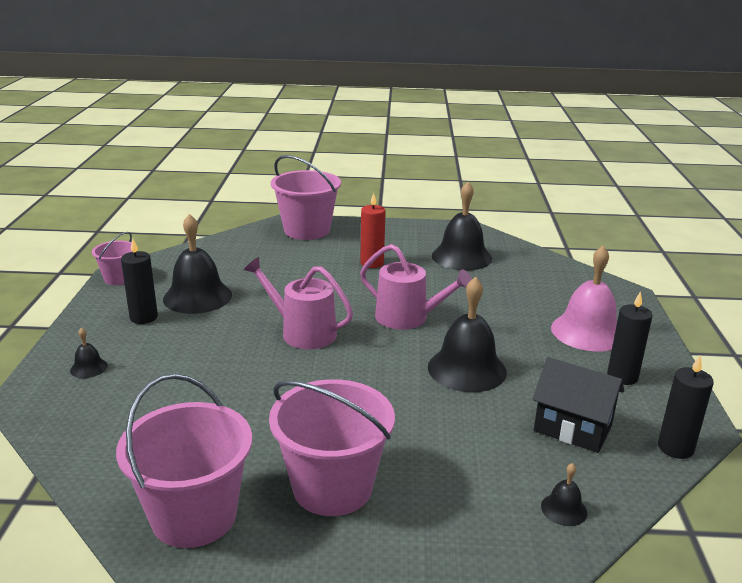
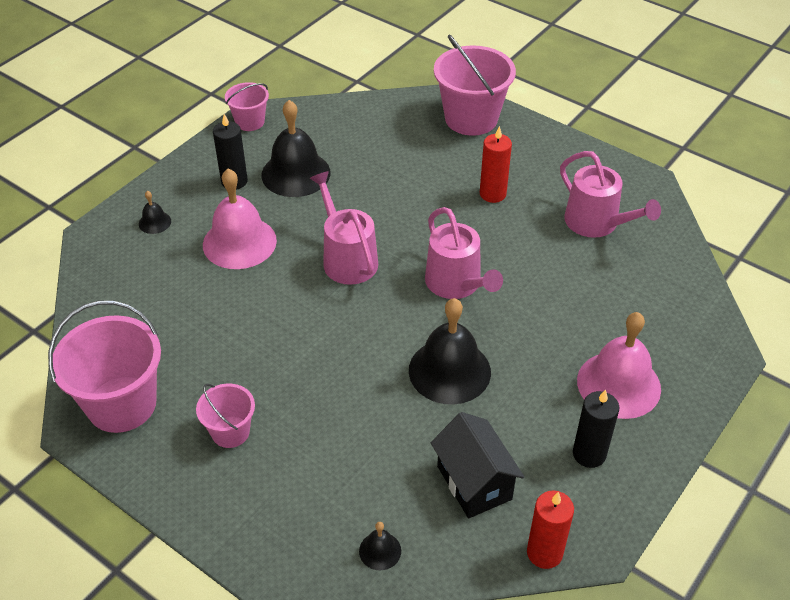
camera: 35 degrees right, 20 degrees up
(192, 354) = (239, 242): none -> pink bell
(332, 487) = (230, 432): pink bucket -> pink bucket, size x0.54
(461, 257) = (596, 223): black bell -> pink watering can
(675, 448) = (544, 553): black candle -> red candle

